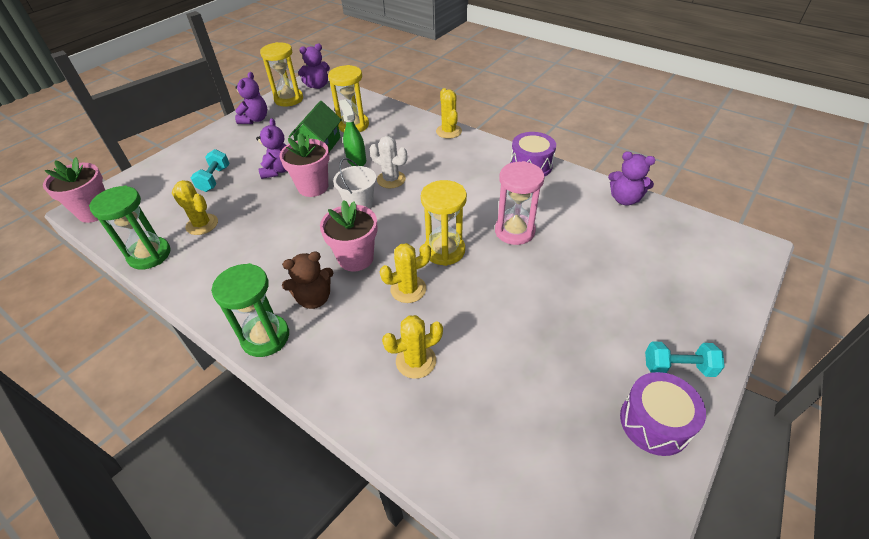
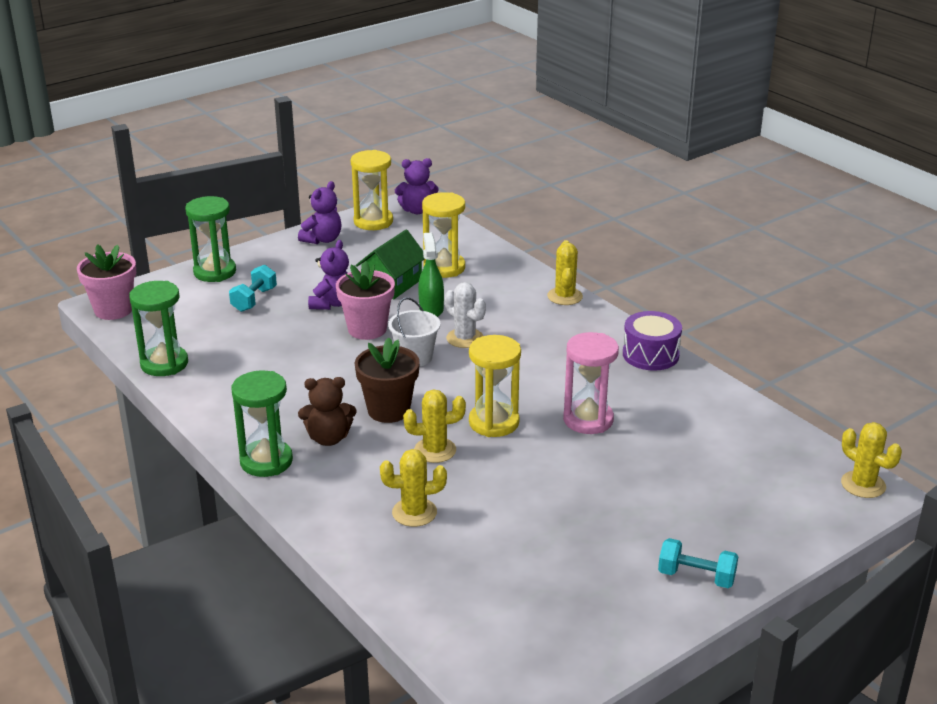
camera: 15 degrees right, 15 degrees down
(176, 161) = (215, 272): none -> green hourglass
(202, 224) = (228, 345): yellow cactus -> yellow cactus (863, 485)
(356, 258) = (389, 410): pink flower pot -> brown flower pot
(624, 199) = (748, 413): purple teddy bear -> none
(654, 422) = (638, 612): purple drum -> none

